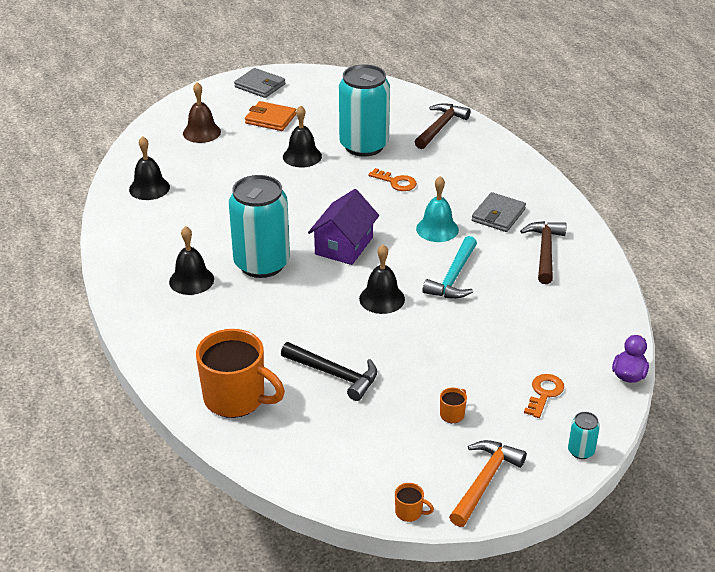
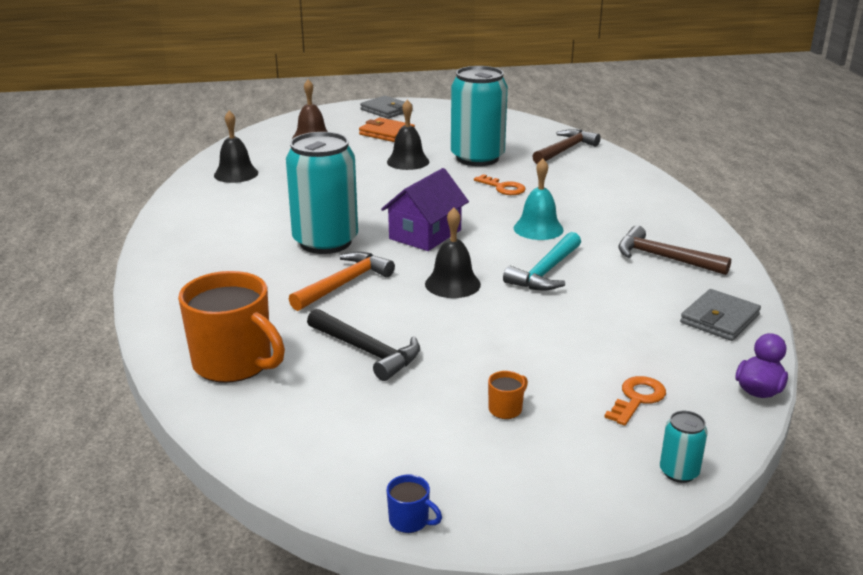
camera: 10 degrees right, 10 degrees down
(191, 280) = (240, 249): black bell -> none
(409, 512) = (410, 521): orange mug -> blue mug
(484, 481) = (530, 494): orange hammer -> orange hammer (344, 284)
(498, 215) = (613, 222): grey wallet -> grey wallet (719, 319)
(545, 251) = (664, 258): brown hammer -> brown hammer turned 75 degrees counterclockwise

